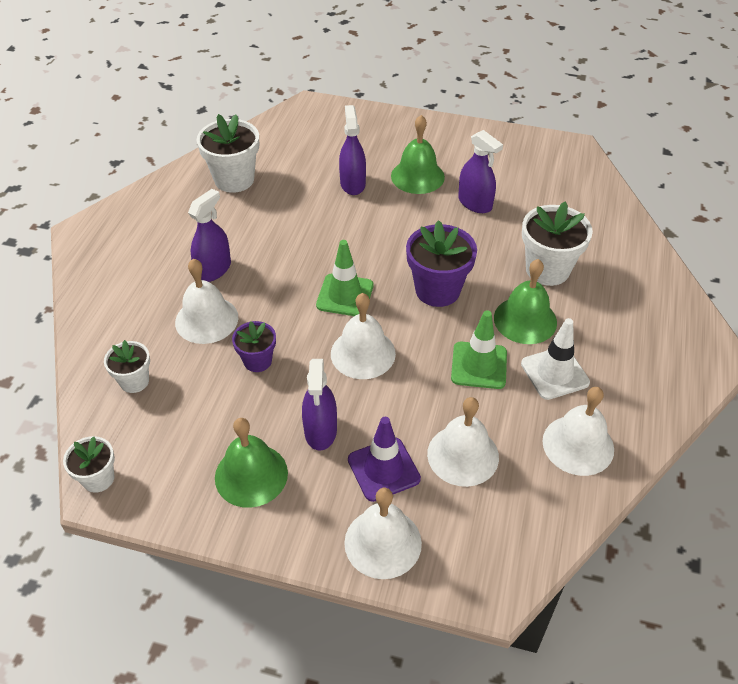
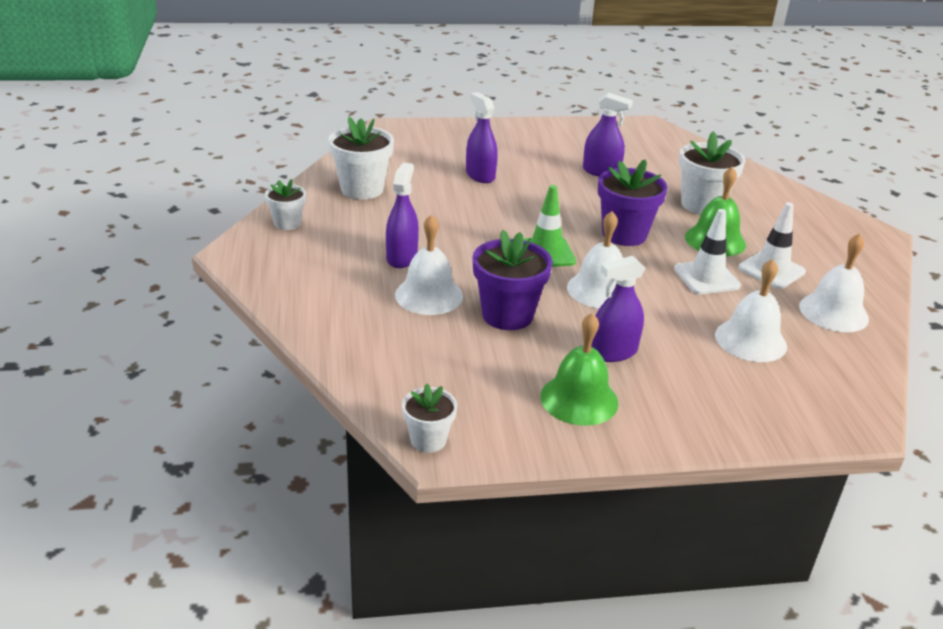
camera: 25 degrees left, 15 degrees down
(134, 381) = (397, 356): white flower pot -> white flower pot (287, 223)
(257, 361) = (507, 315): purple flower pot -> purple flower pot, size x1.71
(320, 430) = (613, 352): purple spray bottle -> purple spray bottle turned 90 degrees clockwise
(383, 469) = (694, 366): purple traffic cone -> none
(383, 542) = (742, 417): white bell -> none
(417, 176) = (534, 161): green bell -> none
(479, 365) = (706, 278): green traffic cone -> white traffic cone

